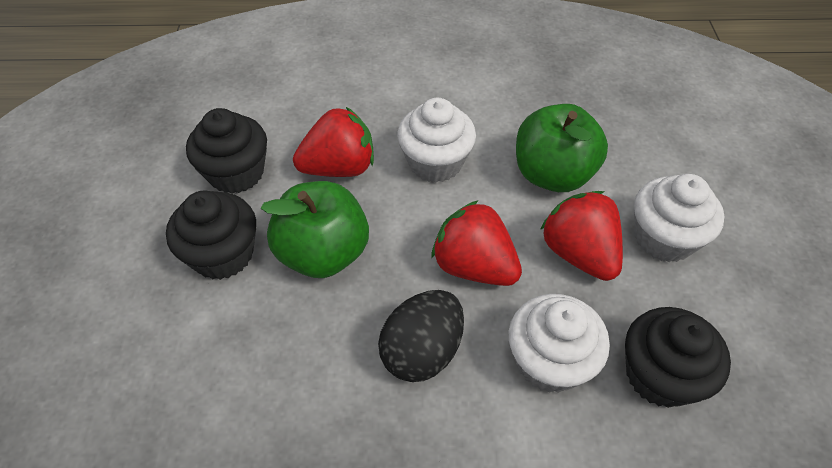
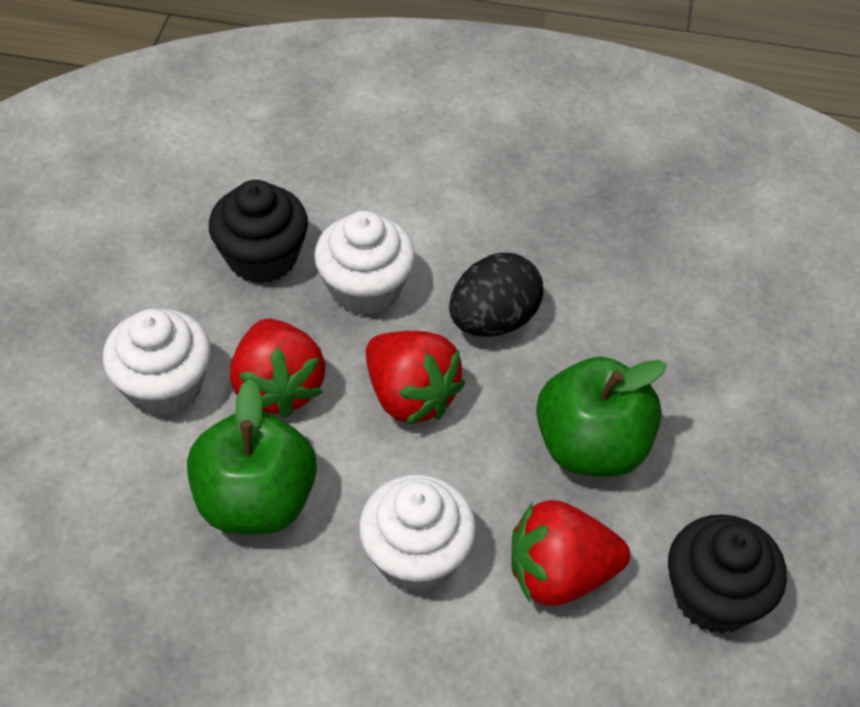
camera: 170 degrees left, 0 degrees up
(223, 254) = (719, 470): black cupcake -> none

